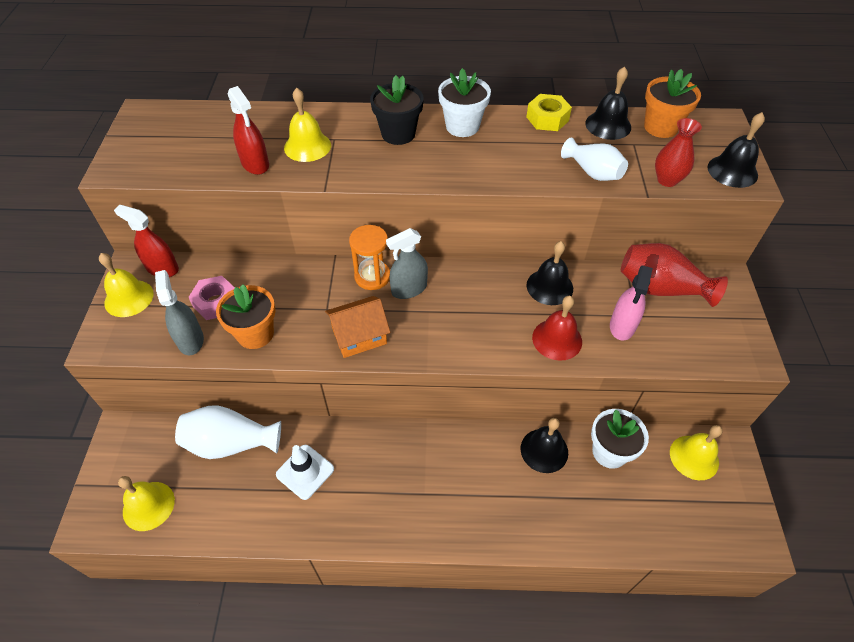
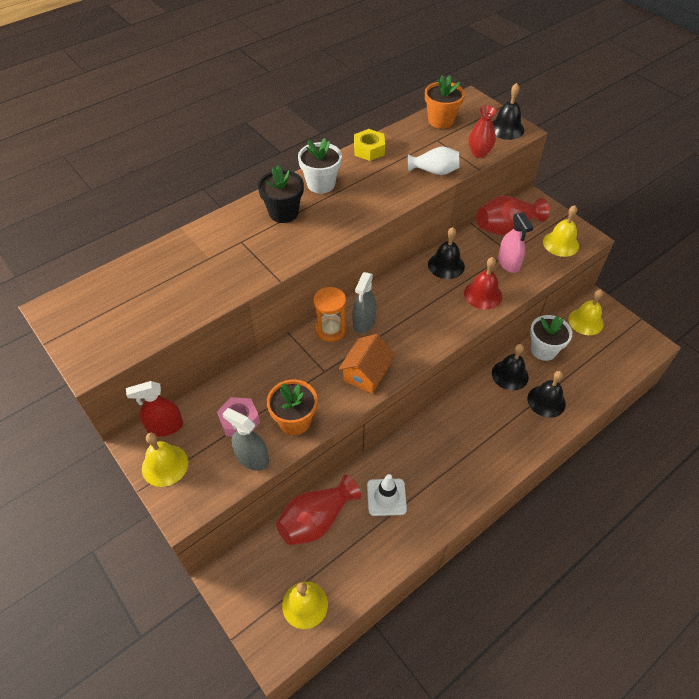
camera: 40 degrees left, 0 degrees up
(231, 443) = (316, 520): white vase -> red vase
(255, 164) = (205, 292): red spray bottle -> none
(307, 146) = (228, 257): yellow bell -> yellow bell (560, 243)
(608, 125) = (410, 135): black bell -> black bell (546, 401)

